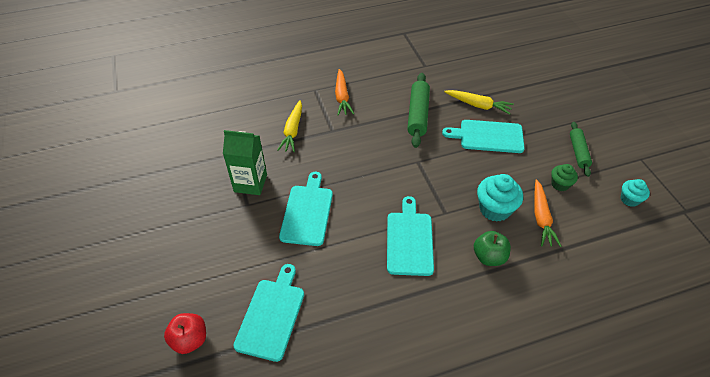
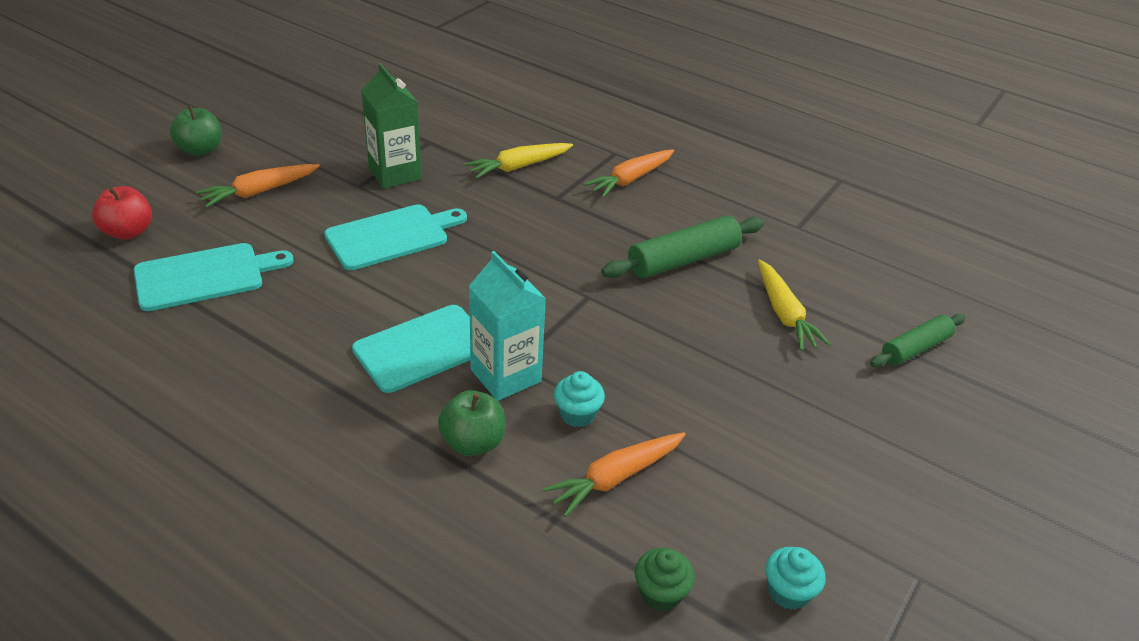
camera: 50 degrees right, 10 degrees down
(133, 265) = (200, 150): none -> green apple
(209, 254) = (259, 192): none -> orange carrot
(452, 221) = (505, 375): none -> turquoise carton
(488, 136) = (728, 350): turquoise cutting board -> none
(494, 209) = (577, 414): turquoise cupcake -> turquoise cupcake, size x0.59
(560, 184) = (718, 477): green cupcake -> green cupcake (660, 593)
(578, 152) = (825, 476): green rolling pin -> green rolling pin (915, 348)

